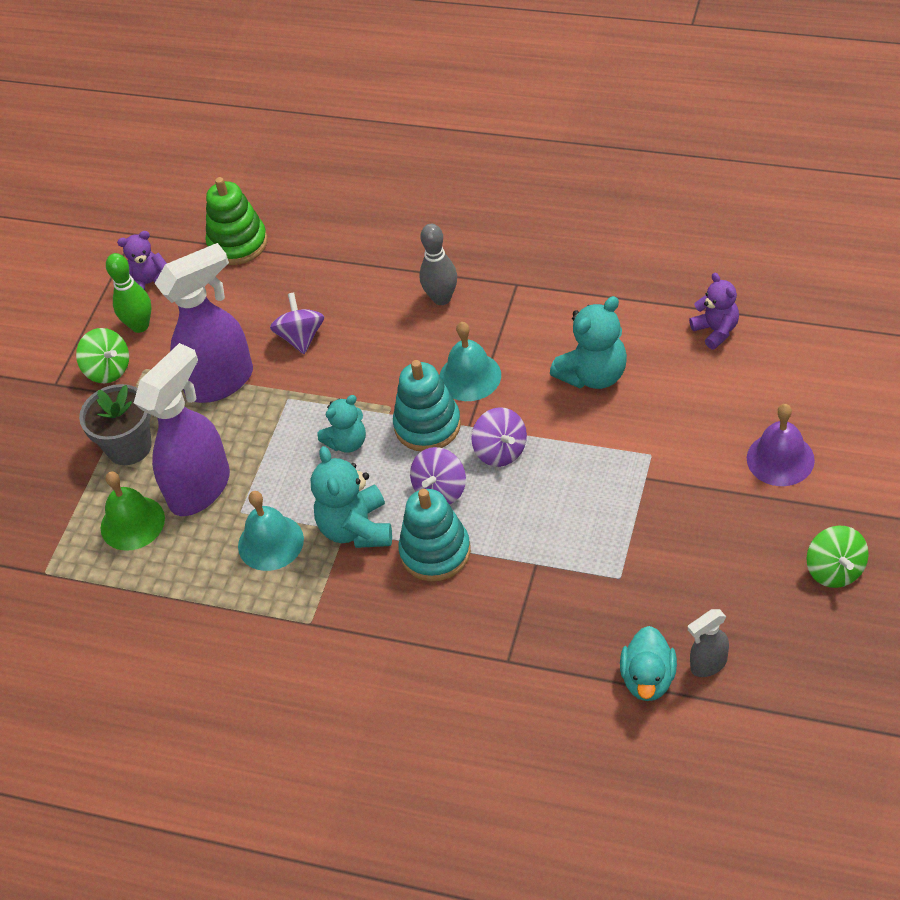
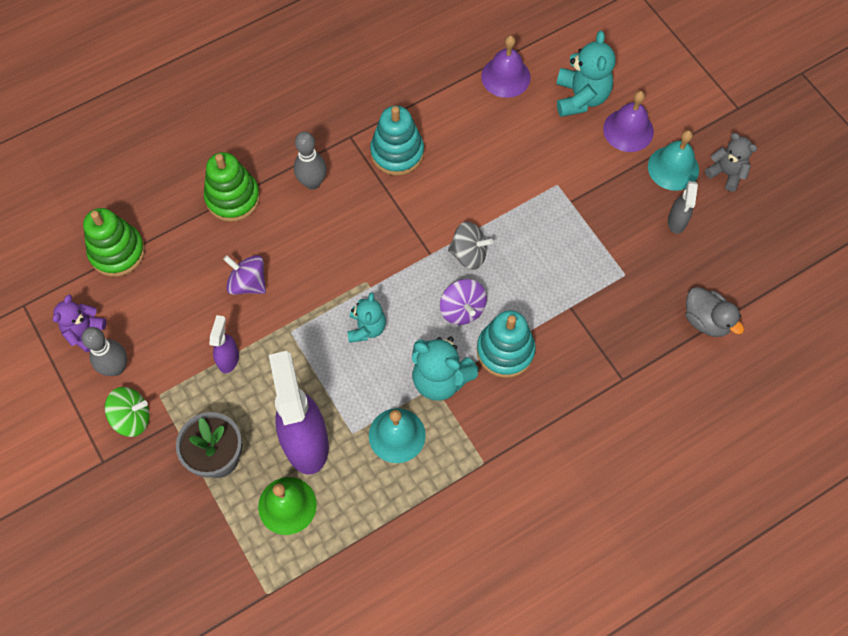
camera: 55 degrees left, 15 degrees up
(140, 326) = (116, 367): green bowling pin -> grey bowling pin
(221, 382) = (228, 358): purple spray bottle -> purple spray bottle, size x0.47
(366, 265) = (233, 198): none -> green stacking toy
(427, 425) = (404, 274): turquoise stacking toy -> turquoise stacking toy (397, 153)
(470, 376) = (393, 221): turquoise bell -> turquoise bell (673, 168)
(500, 451) = (469, 254): purple spinning top -> grey spinning top
(593, 375) = (467, 160): turquoise teddy bear -> turquoise teddy bear (581, 97)
(648, 679) = (706, 320): turquoise duck -> grey duck
(708, 664) = (725, 284): grey spray bottle -> grey spray bottle (676, 222)
(716, 330) = (505, 77): purple teddy bear -> purple bell
(835, 570) = (726, 173): green spinning top -> grey teddy bear

